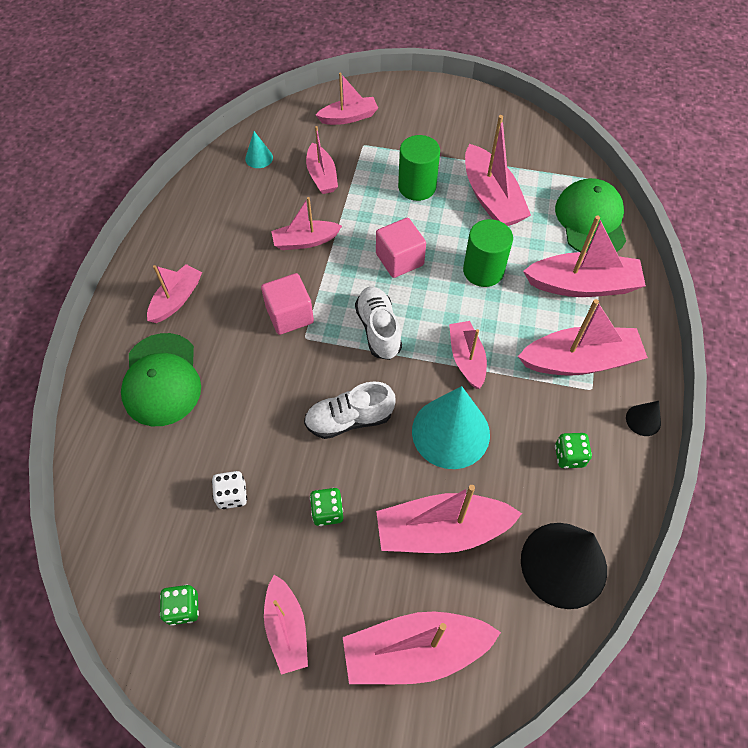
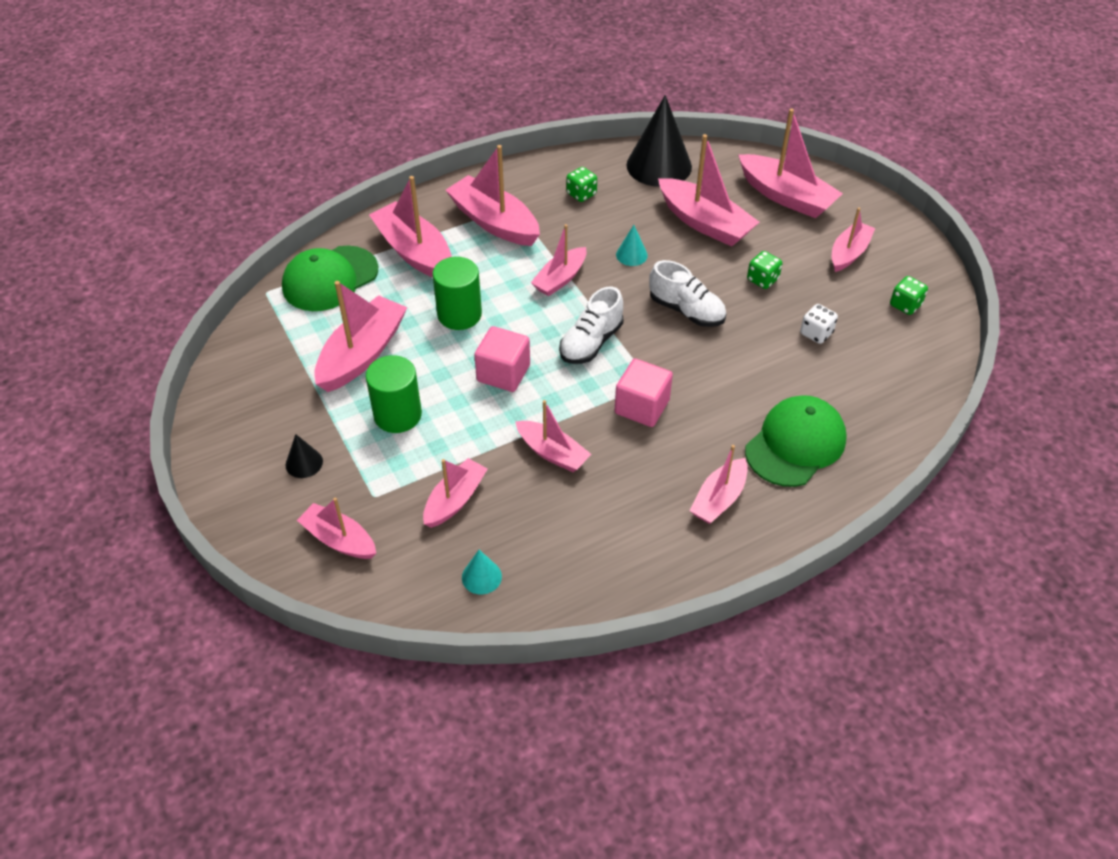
camera: 130 degrees left, 10 degrees down
(176, 299) = (719, 499): pink boat -> pink boat turned 45 degrees counterclockwise
(450, 432) = (631, 255): turquoise cone -> turquoise cone, size x0.45
(643, 420) = (512, 174): black cone -> black cone (304, 463)

